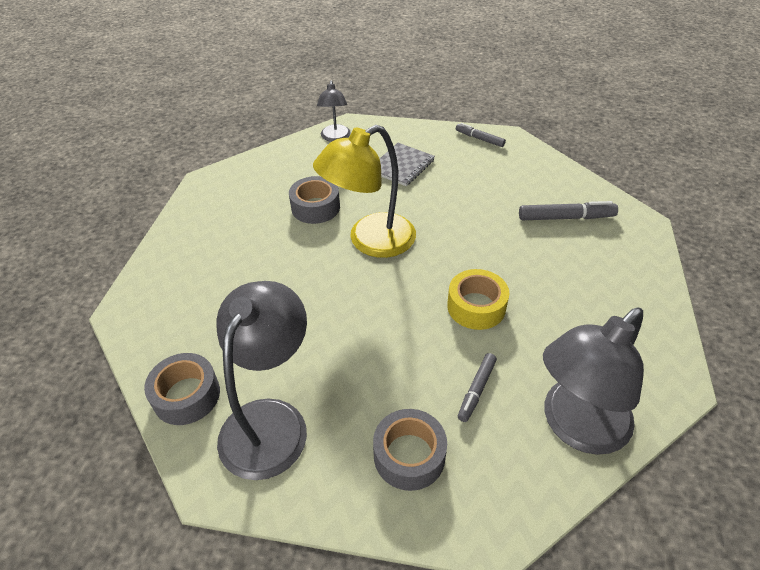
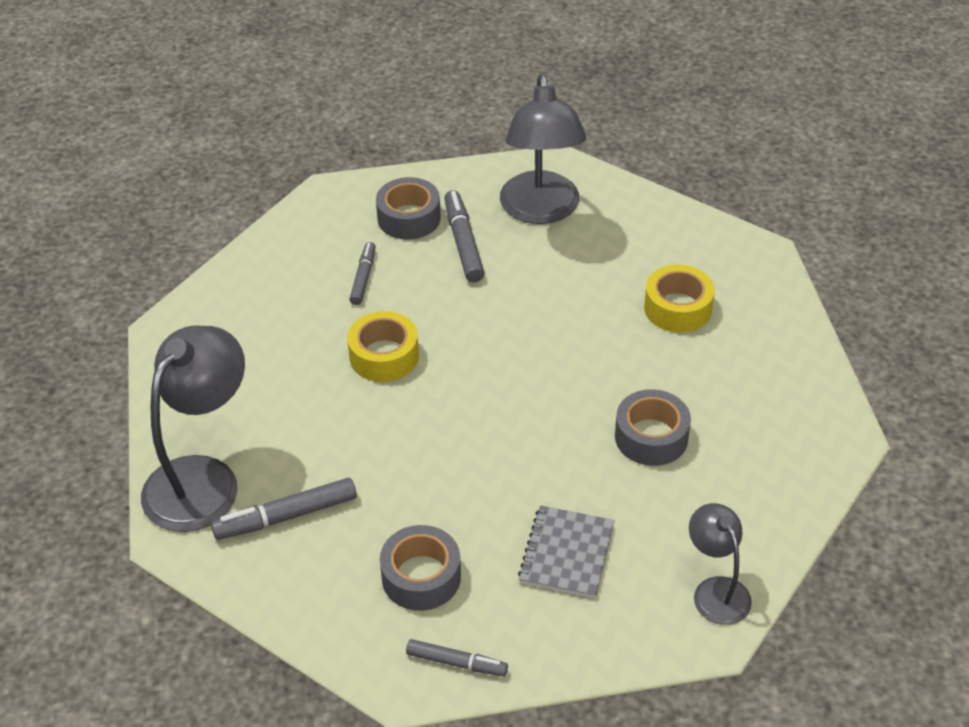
camera: 160 degrees right, 0 degrees up
(186, 395) = (630, 208): grey tape -> grey tape (421, 577)
(229, 284) = (677, 308): none -> yellow tape
(366, 403) = (463, 243): none -> grey marker
(370, 241) = (545, 405): yellow lamp -> none
(575, 427) = (266, 272): grey lamp -> grey lamp (203, 478)

